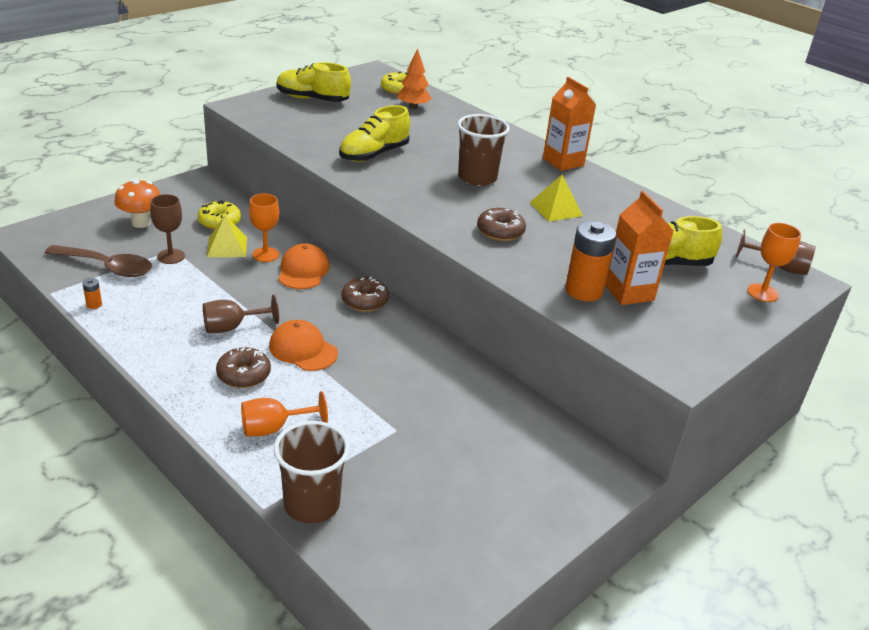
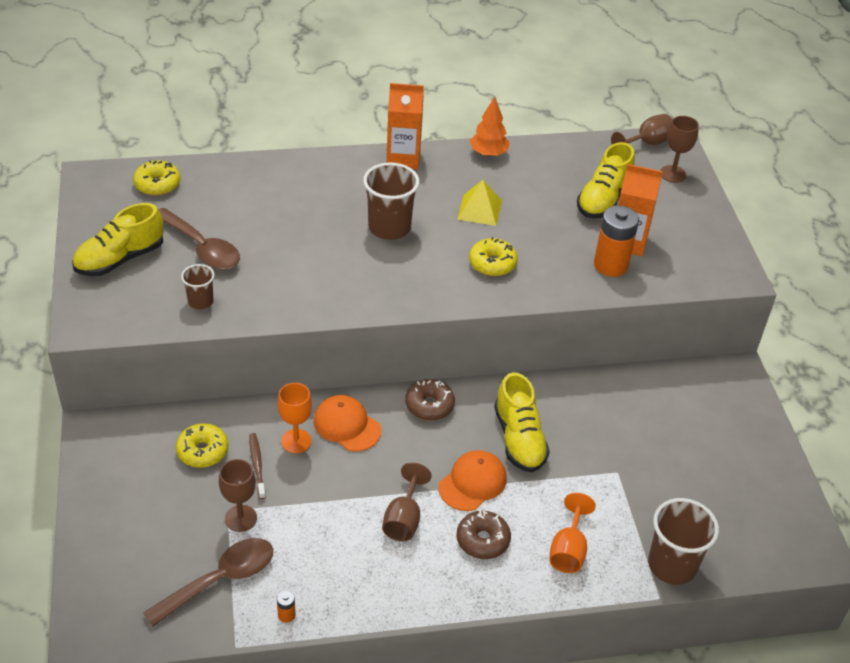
camera: 55 degrees left, 10 degrees up
(141, 223) = (149, 518): orange mushroom -> none
(227, 246) = (257, 465): yellow pyramid -> brown toothbrush
(303, 349) = (472, 482): orange cap -> orange cap turned 150 degrees clockwise
(306, 134) = (200, 301): none -> brown cup
(358, 120) = (202, 248): none -> brown spoon
(374, 154) = (288, 273): yellow shoe -> yellow shoe (519, 439)
(413, 107) = (207, 194): orange tree -> orange tree (488, 153)
(500, 232) = (492, 263): brown donut -> yellow donut
(762, 293) = (672, 174): orange goblet -> brown goblet

